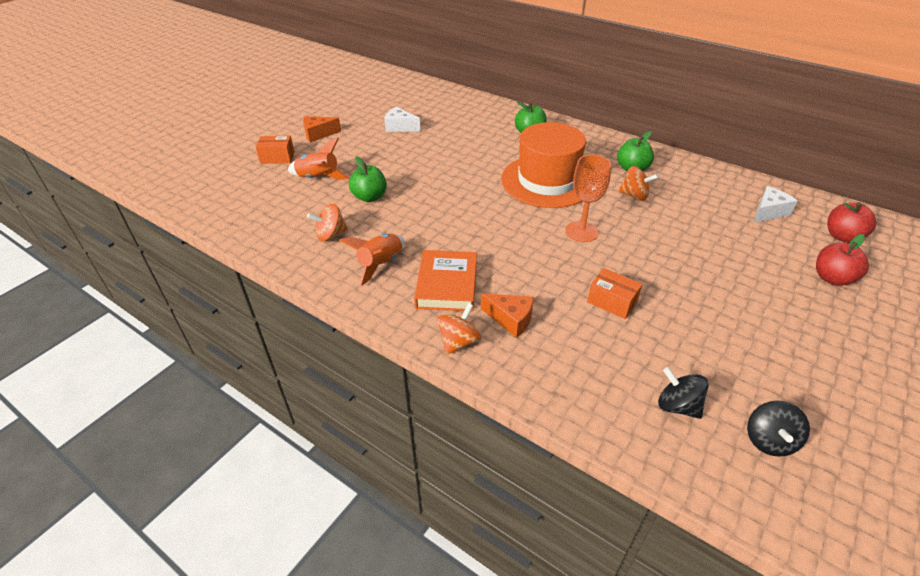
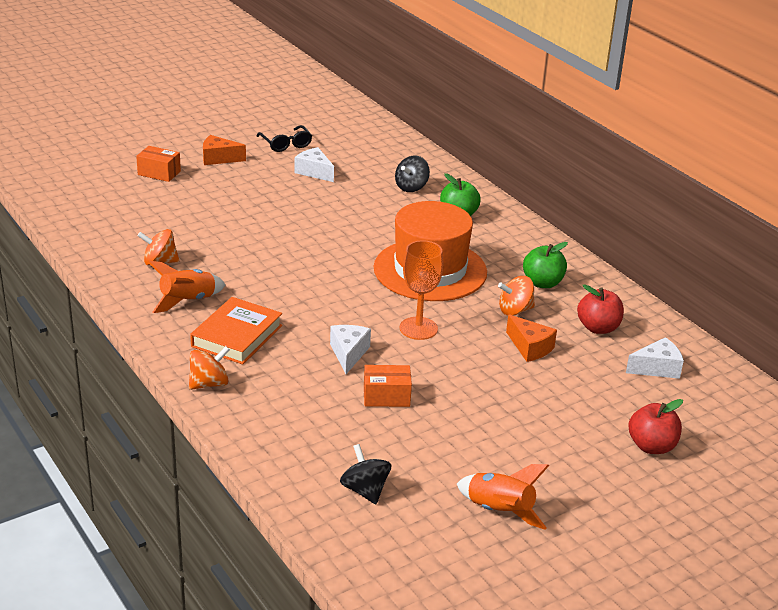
camera: 20 degrees right, 10 degrees down
(318, 178) = (186, 204): orange rocket -> orange rocket (499, 511)
(362, 111) = (286, 144): none -> black glasses
(369, 197) = (224, 237): green apple -> none
(511, 319) = (273, 381): orange cheese -> orange cheese (530, 347)
(549, 271) = (349, 354): none -> white cheese
(612, 302) = (386, 396): orange box -> orange box turned 60 degrees counterclockwise
(634, 195) = (515, 310): orange spinning top -> orange spinning top turned 120 degrees clockwise
(769, 440) = (424, 539): black spinning top -> black spinning top (411, 187)
(842, 236) = (716, 415): red apple -> red apple (598, 328)

